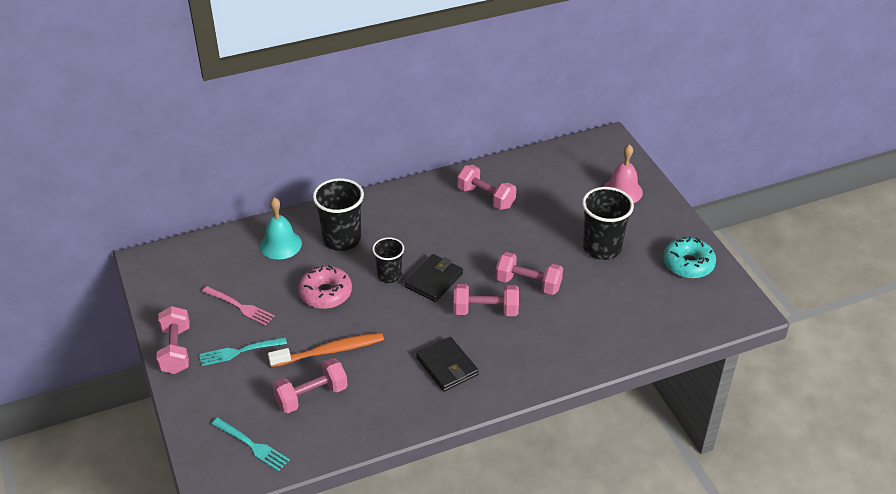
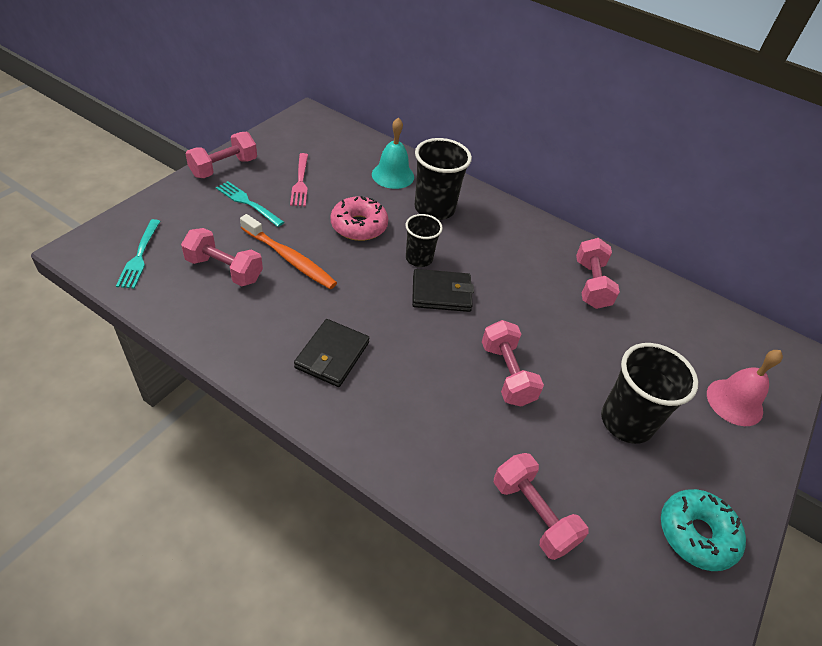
camera: 50 degrees right, 5 degrees up
(485, 310) = (436, 353): pink dumbbell -> pink dumbbell (533, 514)

